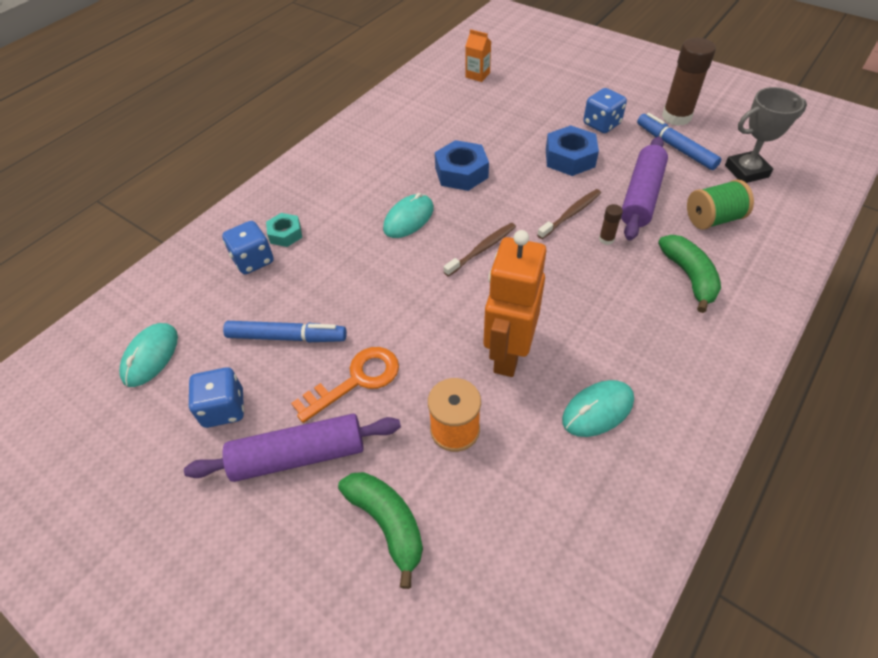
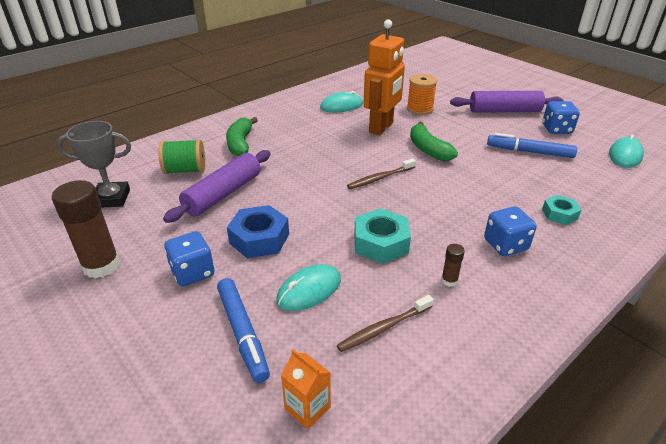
camera: 170 degrees left, 15 degrees down
(253, 260) = (580, 198): blue dice -> blue dice (505, 245)
(356, 380) = (477, 129): orange key -> none
(387, 523) = (455, 91): green banana -> green banana (428, 149)
(408, 218) = (441, 209): turquoise mouse -> turquoise mouse (309, 290)
(461, 173) = (381, 243): blue nut -> turquoise nut
(570, 214) = (294, 190): brown toothbrush -> brown toothbrush (384, 328)
(606, 239) = (278, 170): brown glue stick -> brown glue stick (449, 280)
(675, 147) = (145, 231): blue marker -> blue marker (243, 333)

